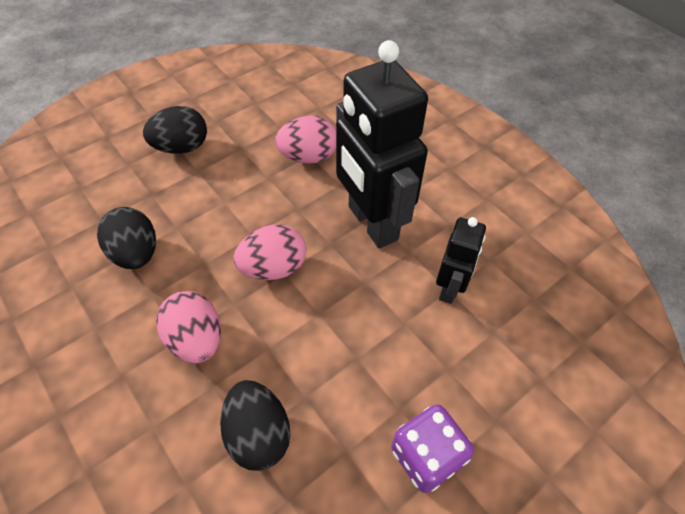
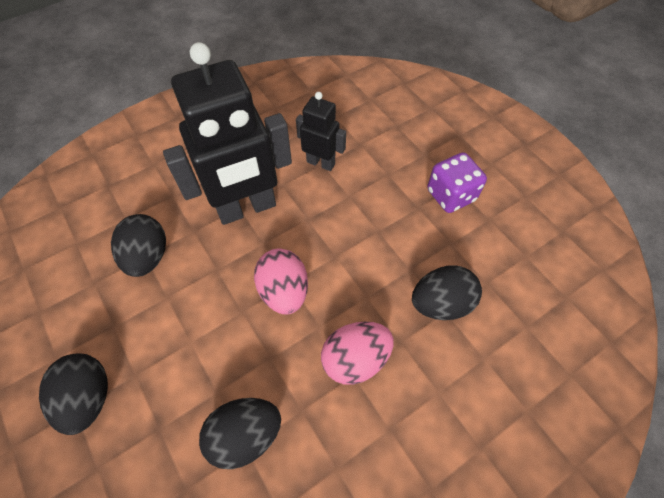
camera: 85 degrees left, 5 degrees up
(308, 157) = (148, 256): pink egg -> black egg

